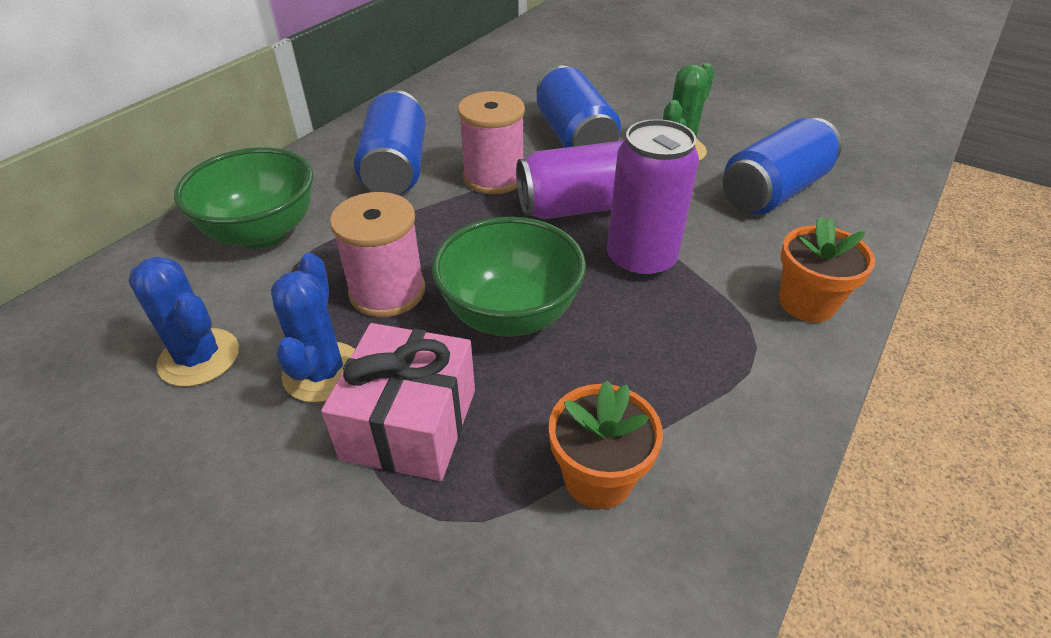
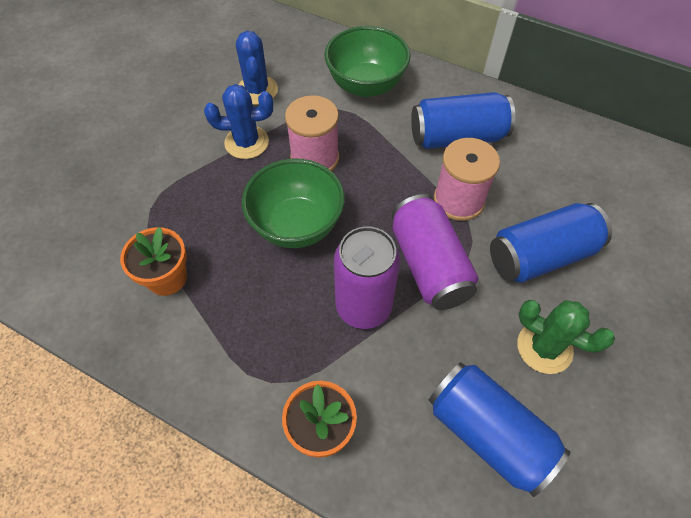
camera: 85 degrees right, 15 degrees up
(199, 357) = (257, 90): blue cactus -> blue cactus turned 45 degrees counterclockwise
(409, 424) = (209, 187): pink gift -> none

